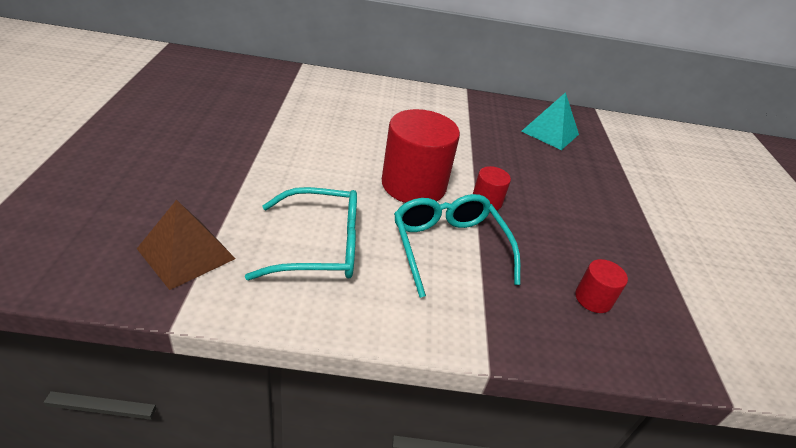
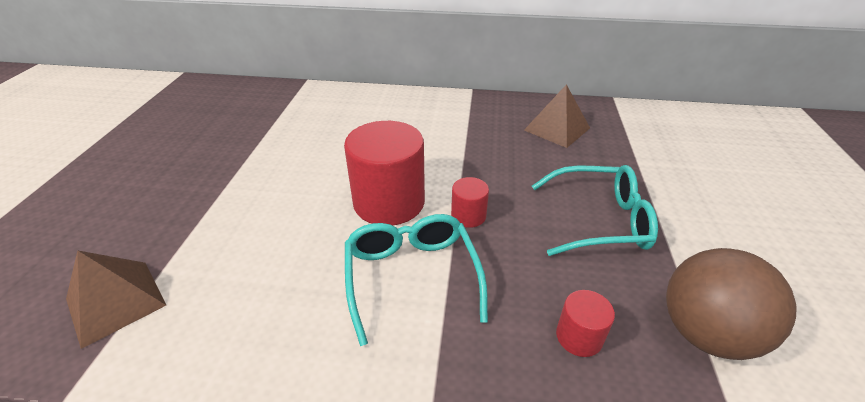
camera: 10 degrees right, 0 degrees up
(320, 246) = (264, 284): turquoise glasses -> turquoise glasses (599, 220)
(550, 133) = (557, 129): turquoise pyramid -> brown pyramid
(688, 300) = (705, 333): none -> brown ball

